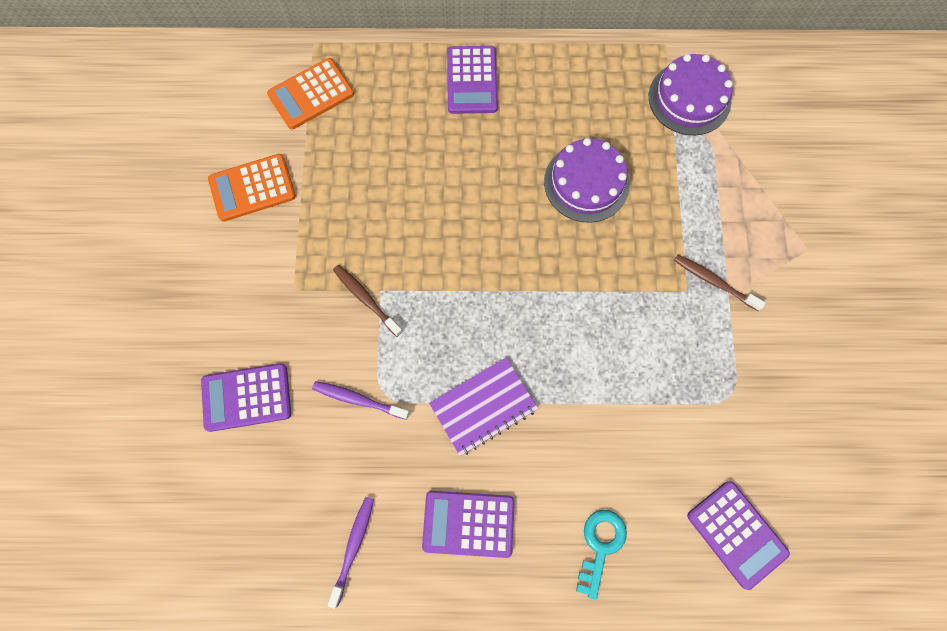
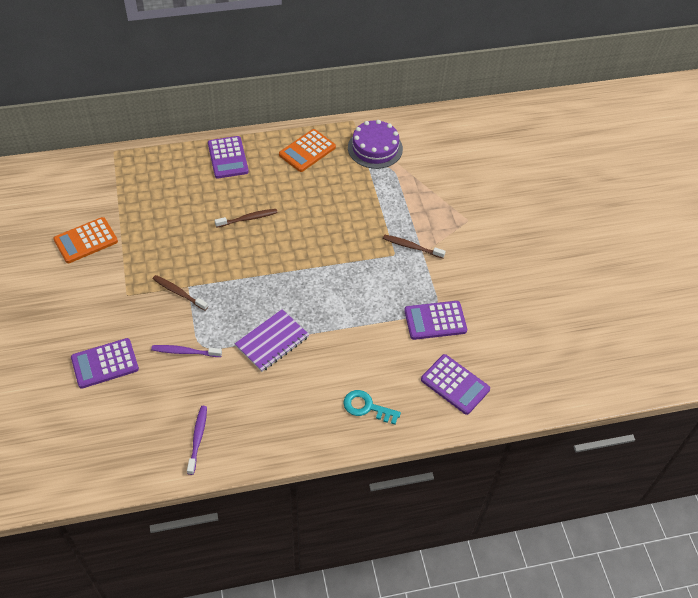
camera: 15 degrees left, 20 degrees down
(311, 94) = (117, 181): orange calculator -> orange calculator (307, 151)
(468, 523) = (275, 410): purple calculator -> purple calculator (435, 321)
(483, 190) = (248, 218): none -> brown toothbrush
(586, 183) = (316, 204): purple cake -> none
(600, 545) = (367, 407): turquoise key -> turquoise key turned 75 degrees counterclockwise

